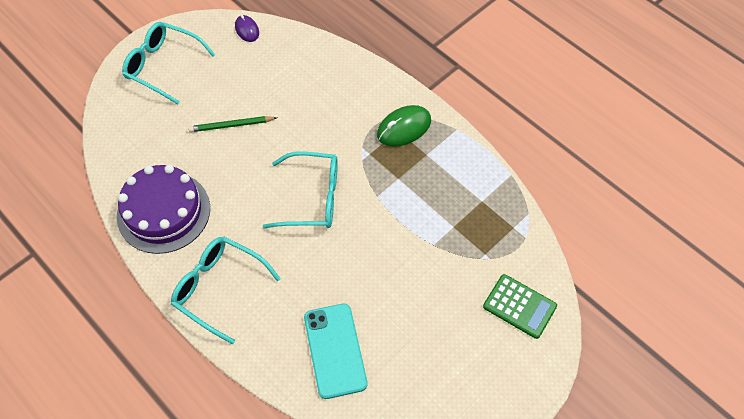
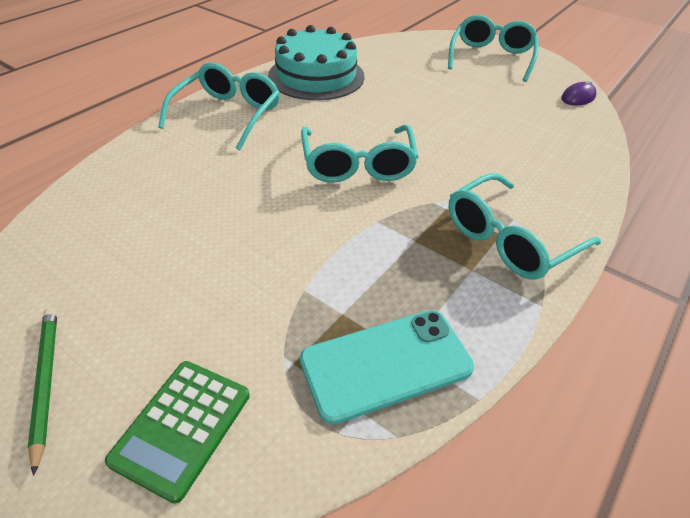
camera: 80 degrees right, 15 degrees down
(163, 212) = (316, 76): purple cake -> turquoise cake
(231, 125) = (438, 101): green pencil -> green pencil (46, 382)
(335, 350) = (136, 202): turquoise phone -> turquoise phone (386, 364)
(404, 128) = (509, 240): green mouse -> turquoise glasses

